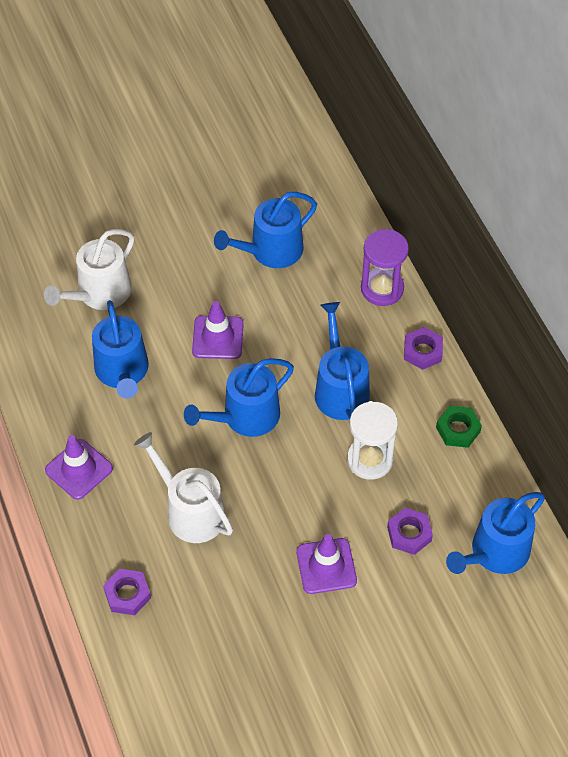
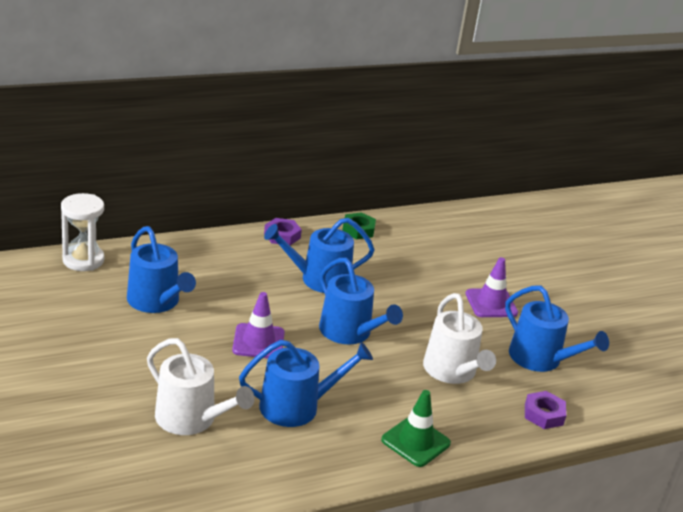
camera: 95 degrees left, 25 degrees down
(79, 469) = (415, 442): purple traffic cone -> green traffic cone
(190, 511) = (452, 371): white watering can -> white watering can turned 60 degrees counterclockwise
(370, 459) = (389, 272): white hourglass -> white hourglass (83, 260)
(382, 289) = (213, 247): purple hourglass -> none
(409, 534) = (455, 262): purple nut -> none
(495, 552) = (463, 229): blue watering can -> blue watering can (540, 359)

